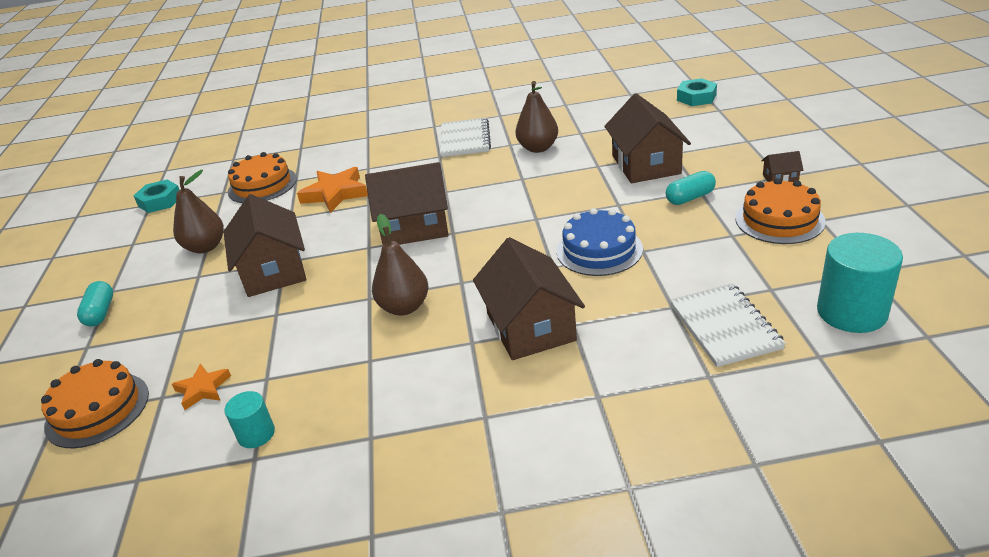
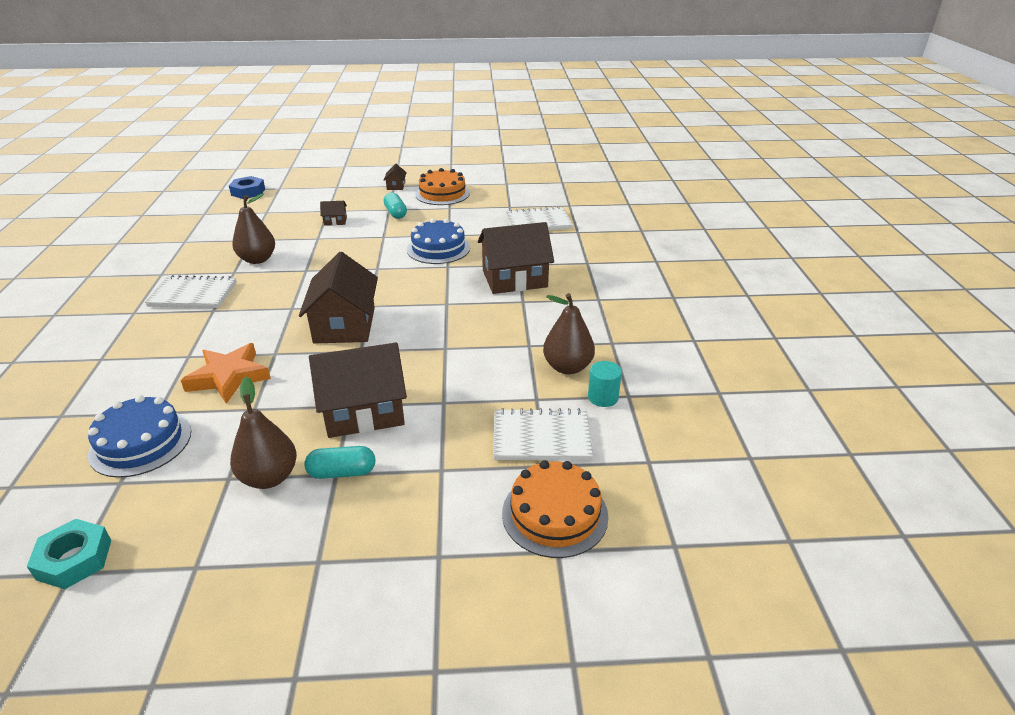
camera: 90 degrees left, 0 degrees up
(100, 313) = (368, 560): turquoise capsule -> turquoise capsule (342, 472)
(203, 389) = (541, 437): orange star -> white notebook
(262, 185) = (140, 442): orange cake -> blue cake
(404, 307) = (467, 330): brown pear -> brown pear (567, 367)
(646, 164) = (335, 221): brown house -> brown house, size x0.43
(696, 97) = (248, 192): turquoise nut -> blue nut
(851, 312) = (538, 192): turquoise cylinder -> none

